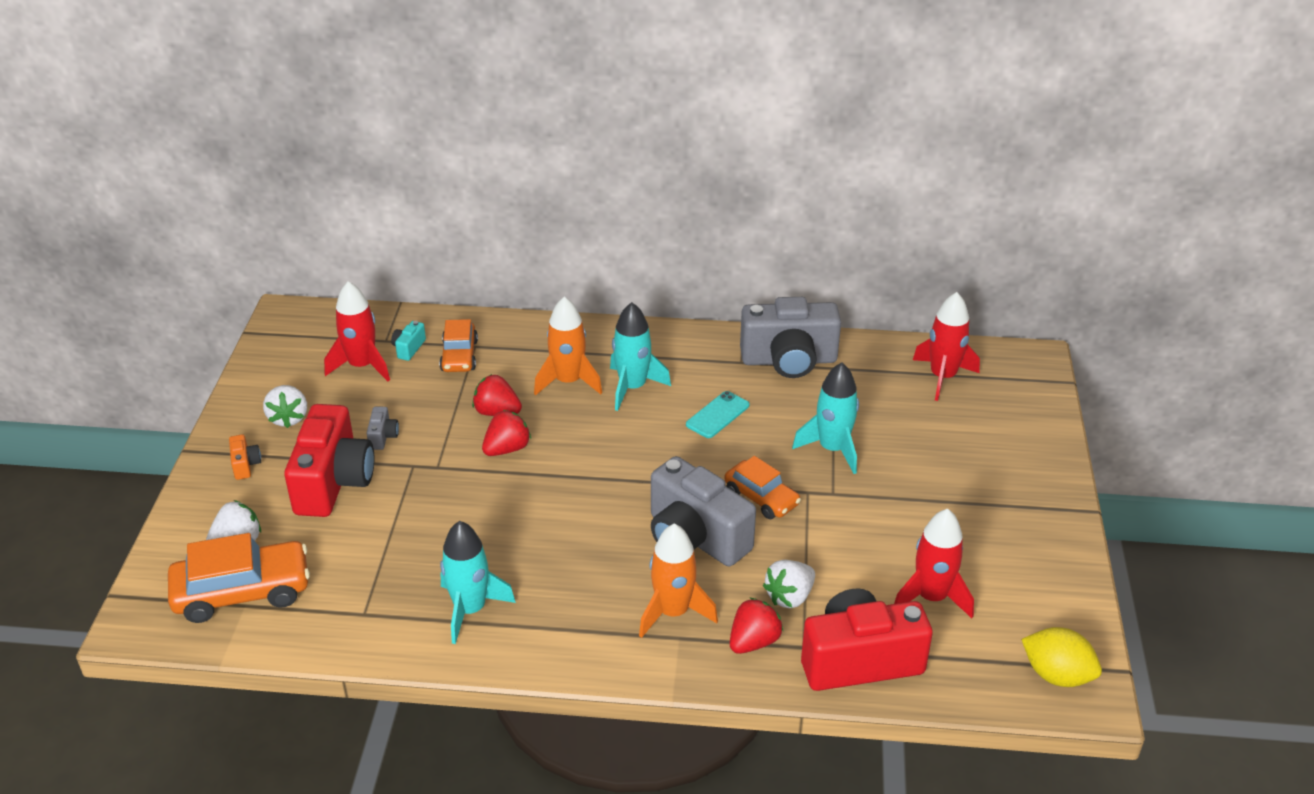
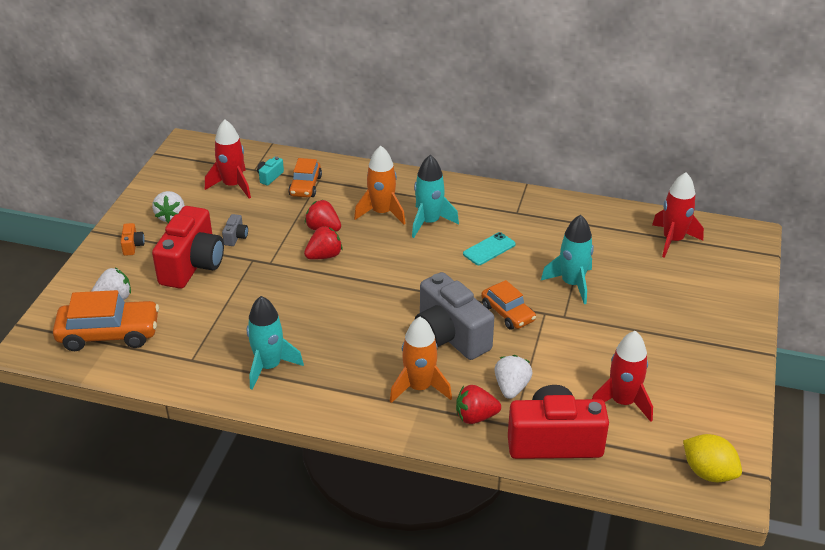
camera: 10 degrees right, 0 degrees up
(753, 642) = (475, 417): red strawberry -> red strawberry turned 150 degrees counterclockwise
(789, 360) = (554, 215): grey camera -> none
(789, 596) = (511, 387): white strawberry -> white strawberry turned 135 degrees clockwise

